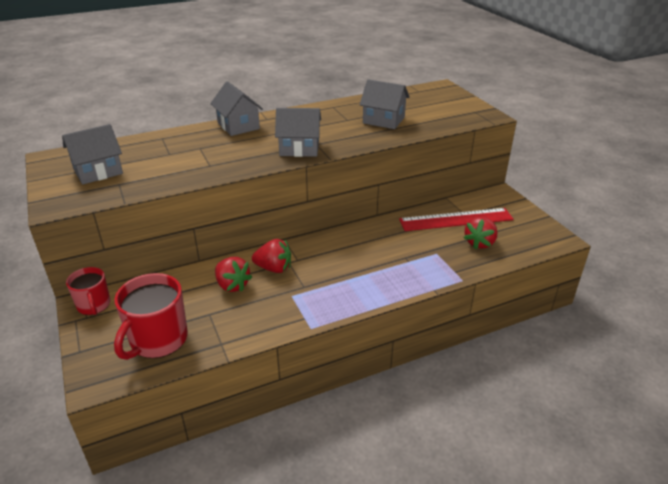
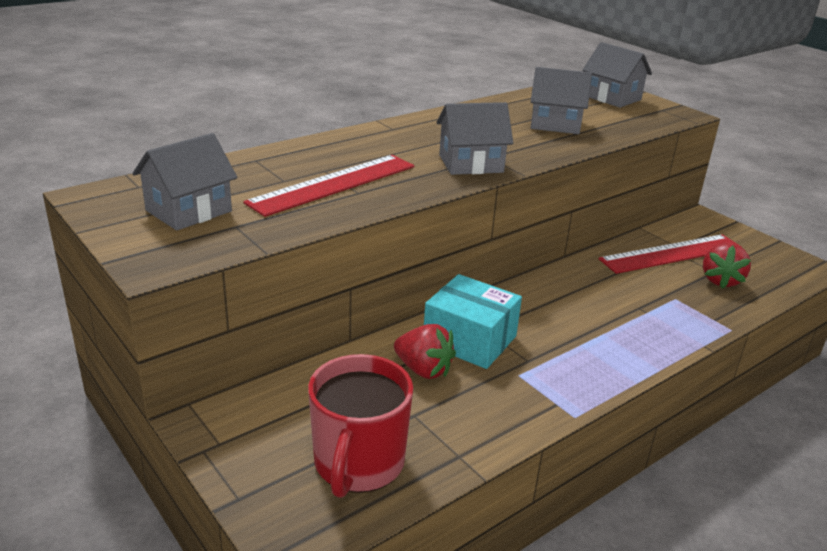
camera: 15 degrees left, 5 degrees down
(94, 305) = (222, 424): red mug -> none
(198, 158) = (333, 184): none -> red ruler
(238, 126) = (359, 139): grey house -> grey house (612, 98)
(274, 268) = (469, 340): red strawberry -> turquoise box

